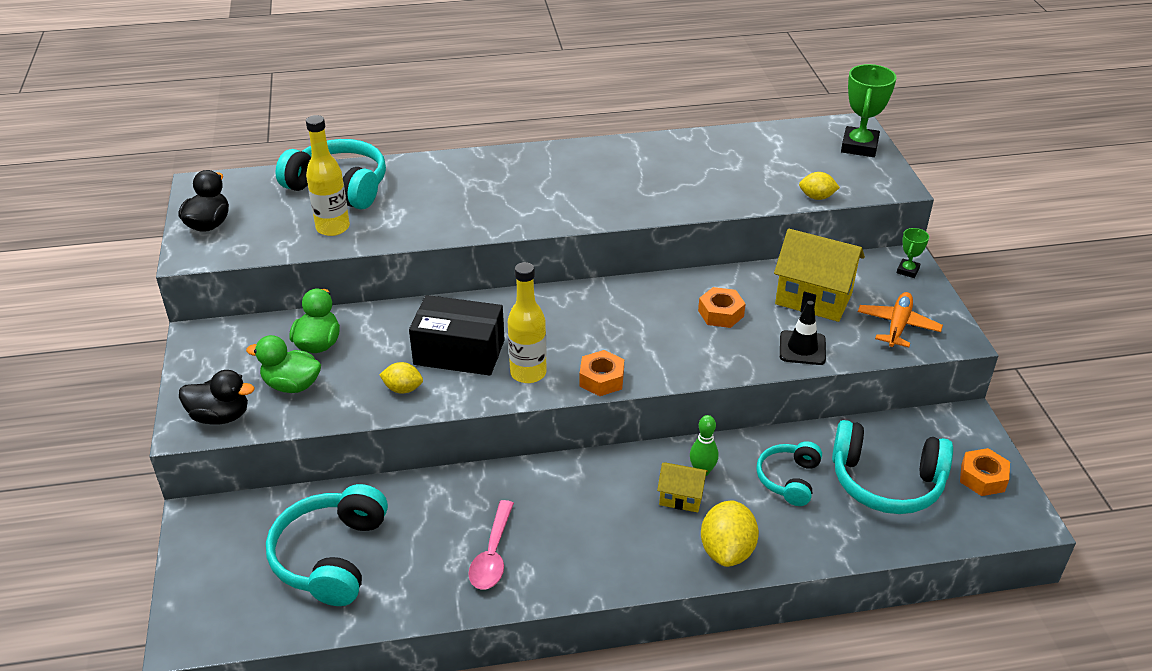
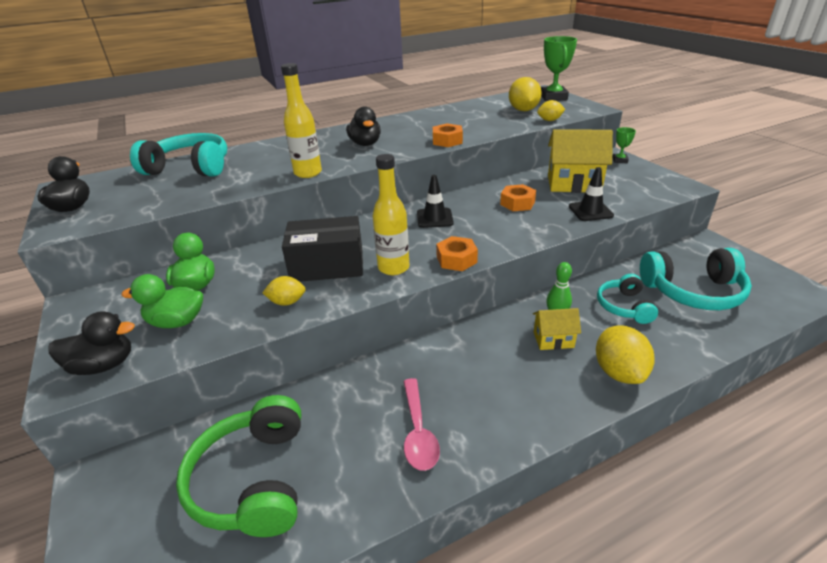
camera: 15 degrees left, 5 degrees down
(331, 556) = (253, 480): turquoise headphones -> green headphones
(333, 228) = (190, 191): yellow bottle -> yellow bottle (308, 173)
(555, 189) = (365, 144): none -> black duck
(607, 313) = (434, 218): none -> black traffic cone
(796, 167) = (523, 110): none -> yellow lemon
(898, 326) = (641, 187): orange plane -> none
(982, 478) = (753, 274): orange nut -> orange nut (447, 141)

